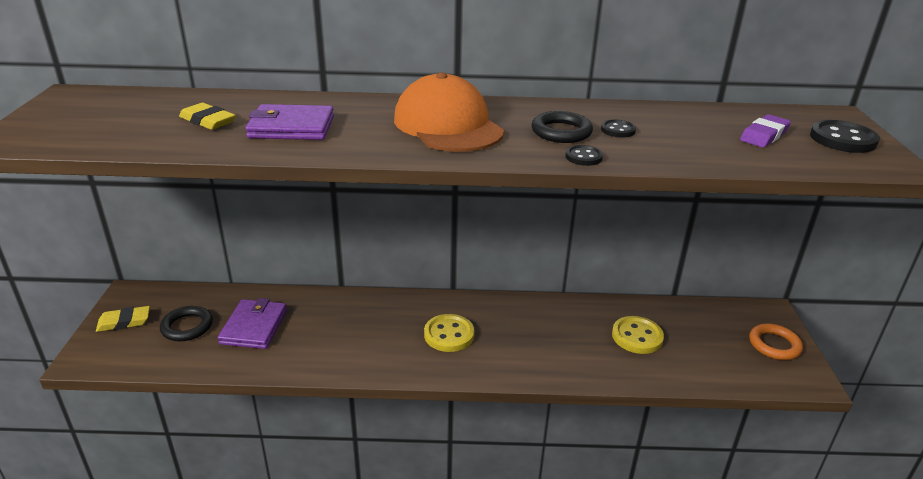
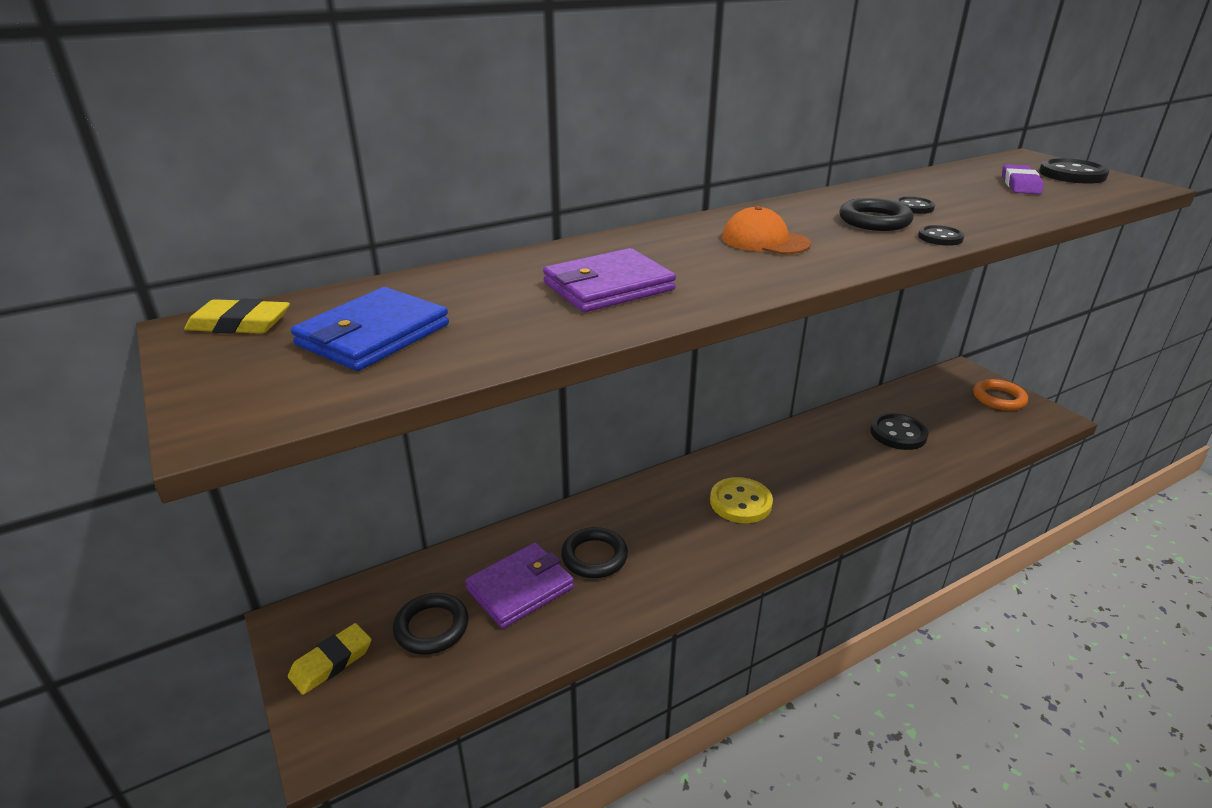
camera: 30 degrees left, 0 degrees up
(130, 119) = (373, 335): none -> blue wallet
(208, 121) = (488, 307): yellow eraser -> yellow eraser (240, 324)
(254, 327) = (520, 588): purple wallet -> purple wallet turned 75 degrees clockwise
(315, 328) = (594, 557): none -> black ring
(448, 125) = (765, 241): orange cap -> orange cap, size x0.55
(637, 336) = (898, 434): yellow button -> black button

